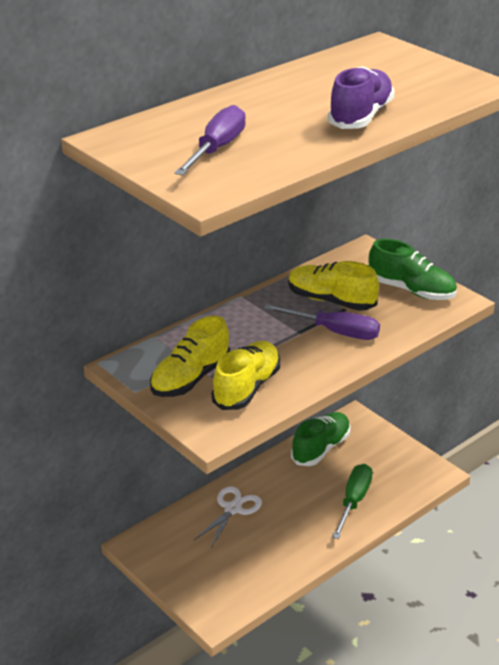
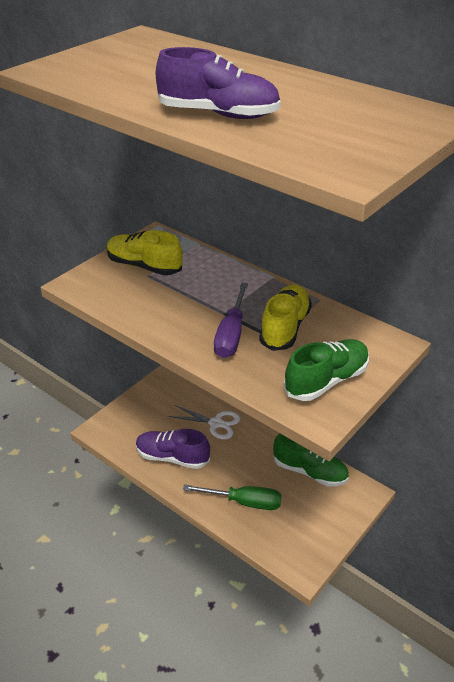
camera: 80 degrees right, 5 degrees up
(217, 149) = (128, 67): purple screwdriver -> none
(247, 388) = (135, 294): yellow shoe -> none
(278, 551) = (172, 457): none -> purple shoe
(411, 290) = (326, 381): green shoe -> green shoe turned 150 degrees counterclockwise

